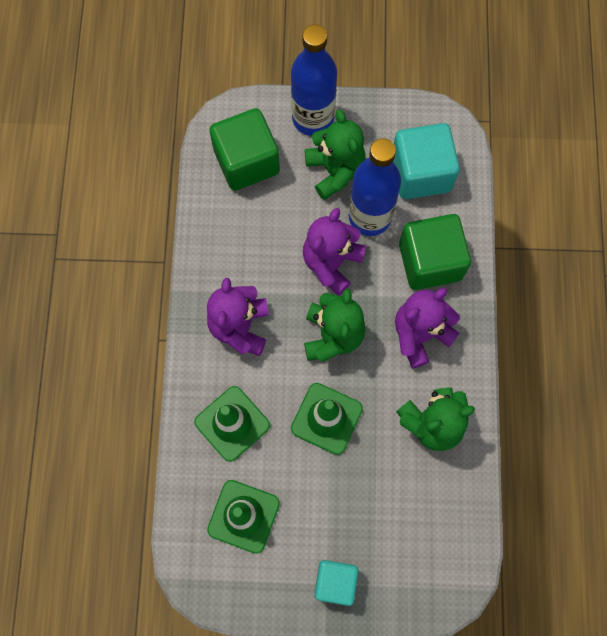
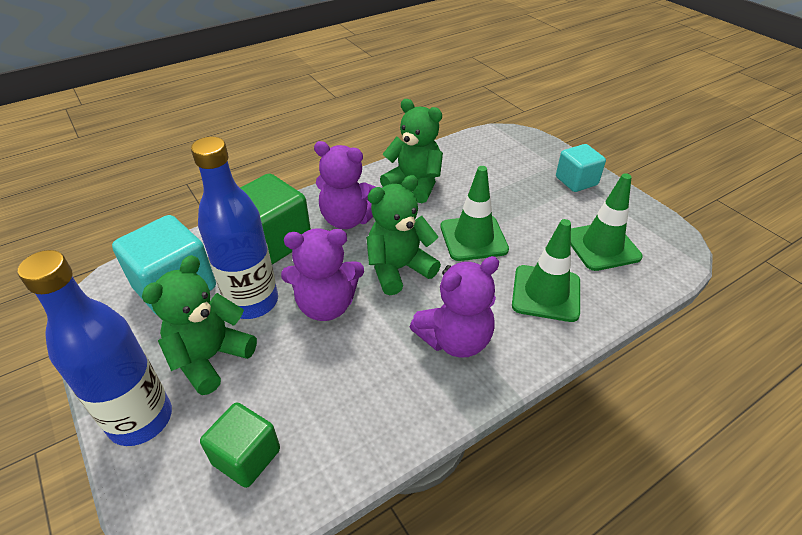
camera: 125 degrees left, 30 degrees down
(247, 162) = (246, 457): green cube -> green cube, size x0.62

